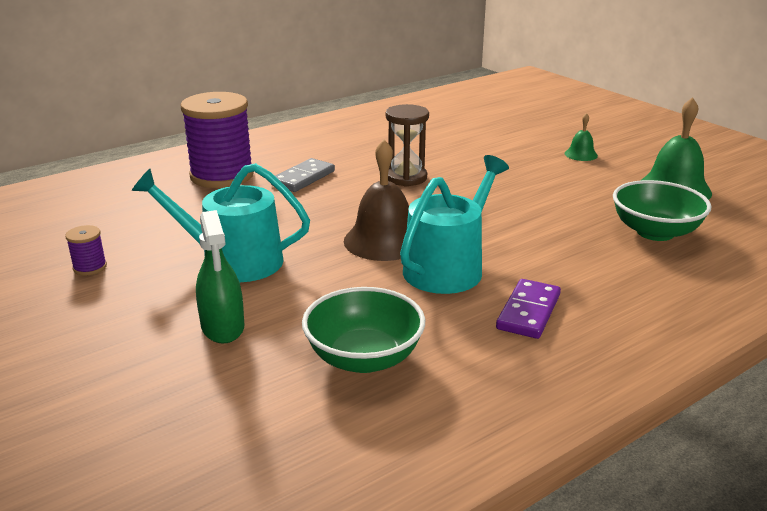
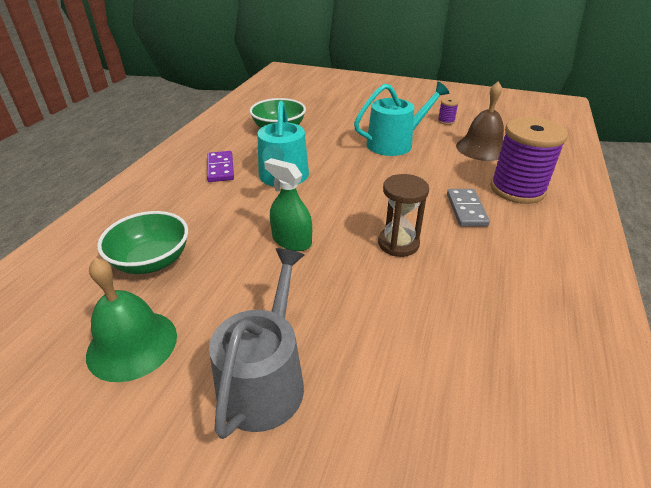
camera: 145 degrees right, 10 degrees up
(223, 327) = (349, 121): green spray bottle -> green spray bottle (291, 241)
(384, 241) = (338, 180): brown bell -> brown bell (481, 148)
(581, 154) = (265, 379): green bell -> grey watering can

